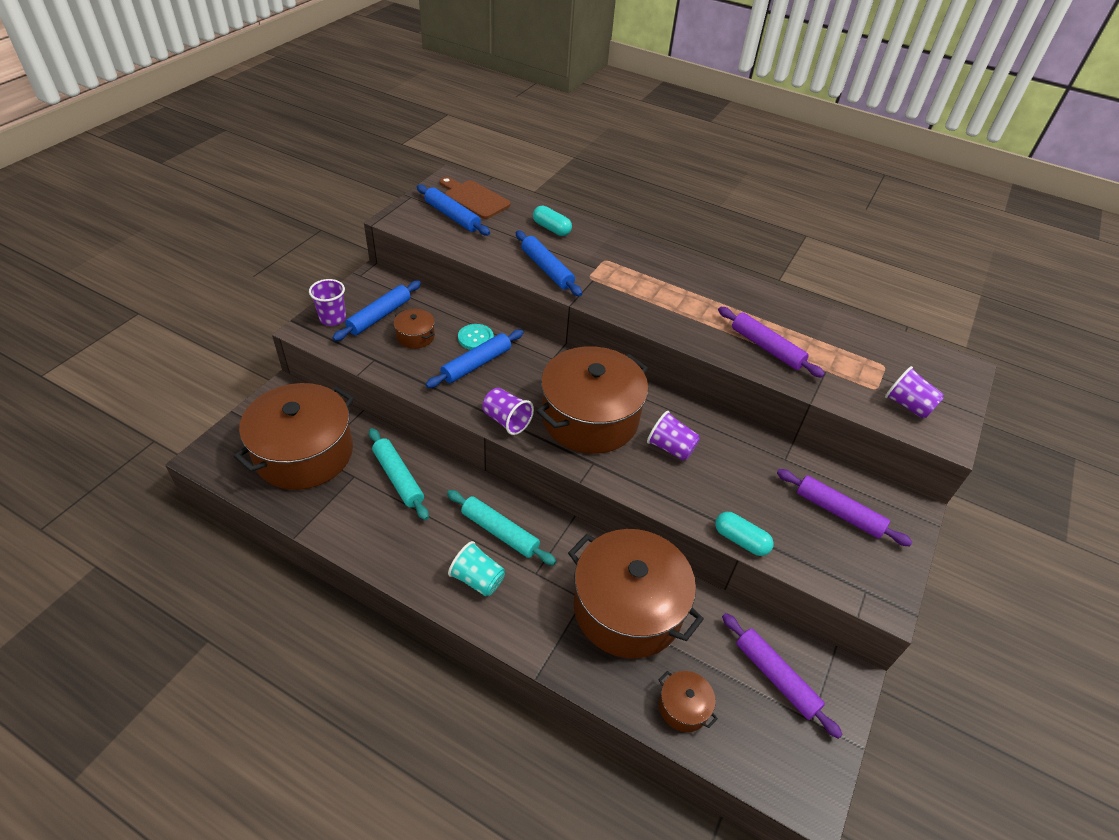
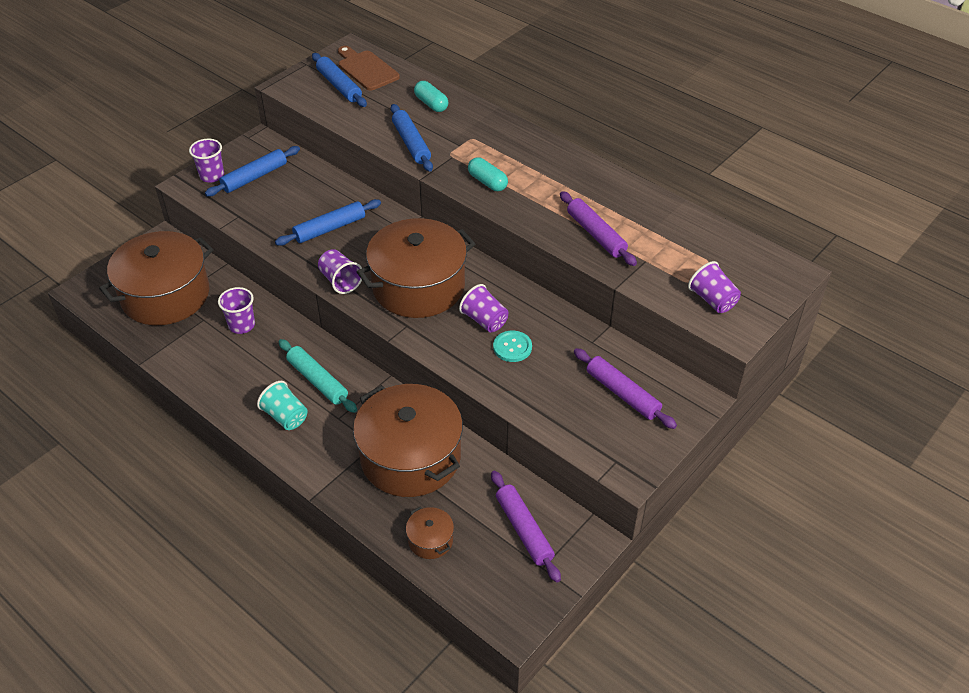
camera: 15 degrees right, 0 degrees up
(398, 478) = (242, 325): turquoise rolling pin -> purple cup
(415, 336) = (282, 198): brown pot -> none
(475, 338) = (337, 204): turquoise button -> turquoise button (512, 347)
(740, 540) = (517, 406): turquoise capsule -> turquoise capsule (487, 182)

